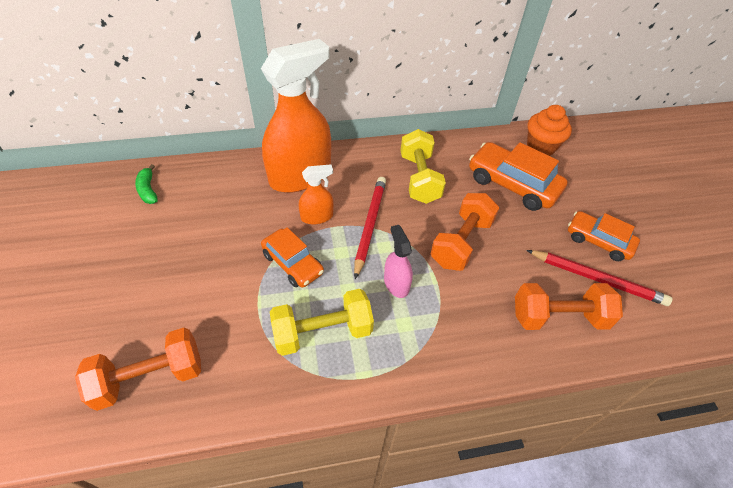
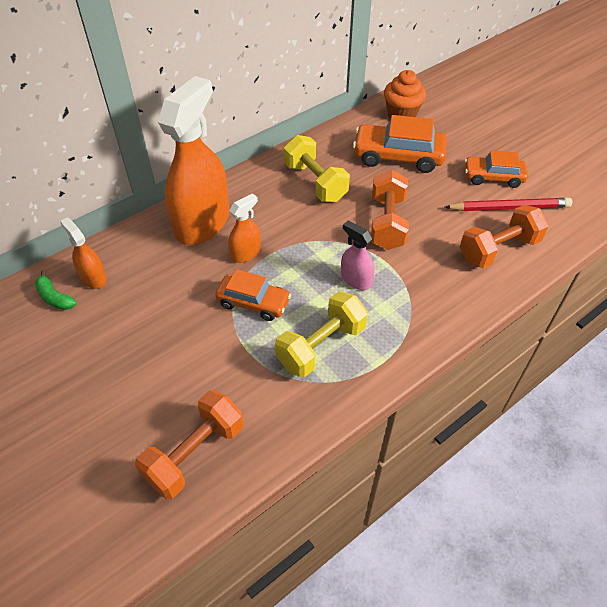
camera: 25 degrees left, 0 degrees up
(186, 186) = (93, 278): none -> orange spray bottle
(369, 225) = (299, 241): red pencil -> none

